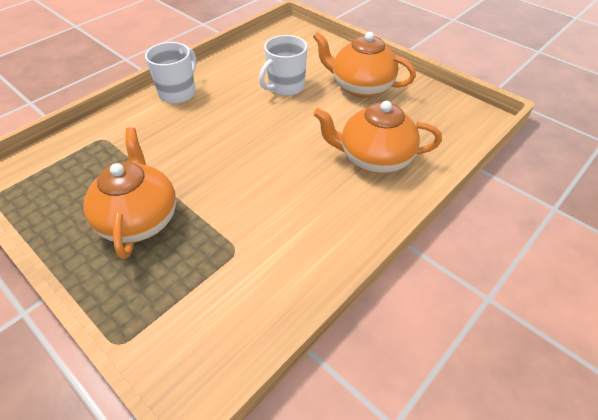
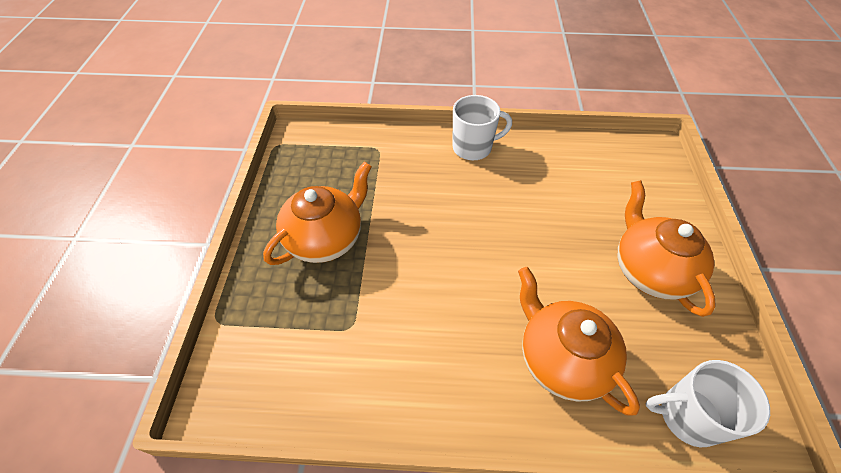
camera: 50 degrees right, 5 degrees up
(285, 87) = (570, 210): white mug -> white mug (687, 416)

